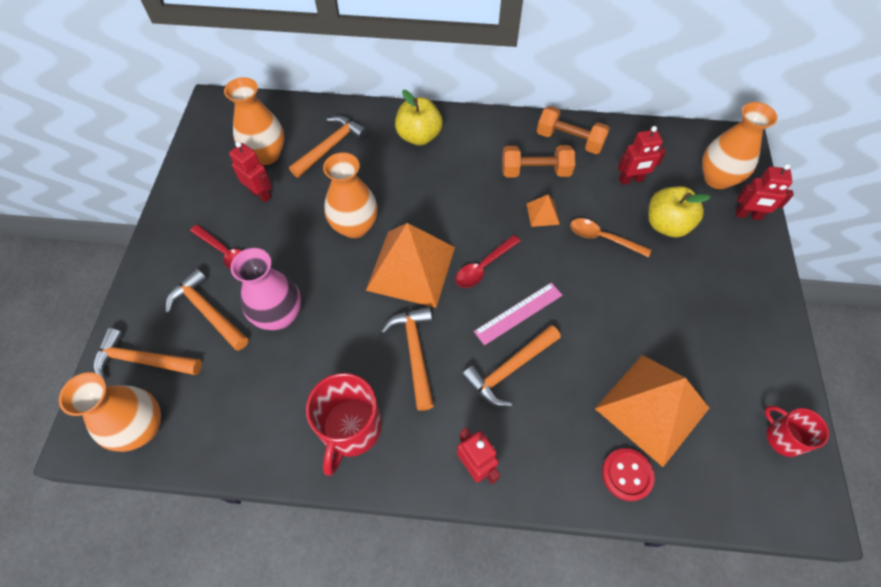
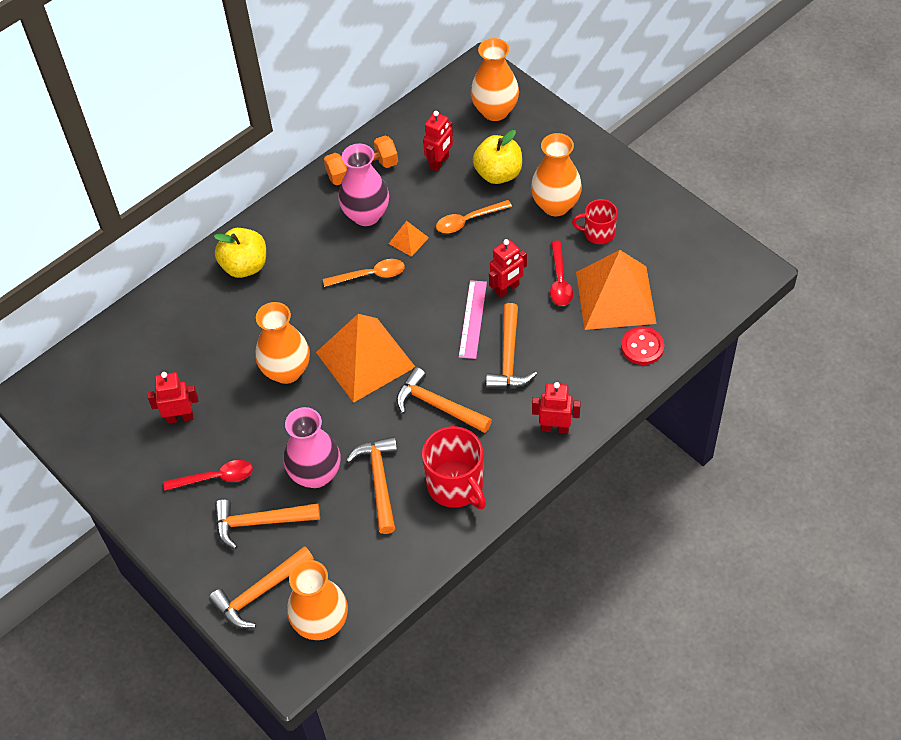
camera: 45 degrees left, 5 degrees down
(266, 155) = (140, 388): orange vase -> orange vase (555, 205)
(330, 147) = (185, 335): orange hammer -> orange hammer (379, 481)
(483, 267) = (413, 312): red spoon -> red spoon (559, 281)
(487, 214) = (370, 275): none -> orange spoon
(535, 171) = (366, 215): orange dumbbell -> pink vase
(748, 215) = (542, 121): red robot -> red robot (507, 289)
(783, 437) = (700, 244): red mug -> red mug (598, 233)

